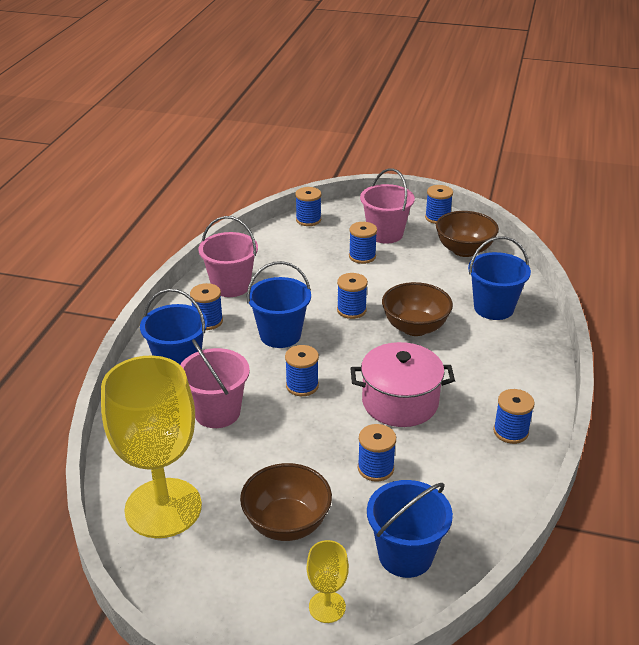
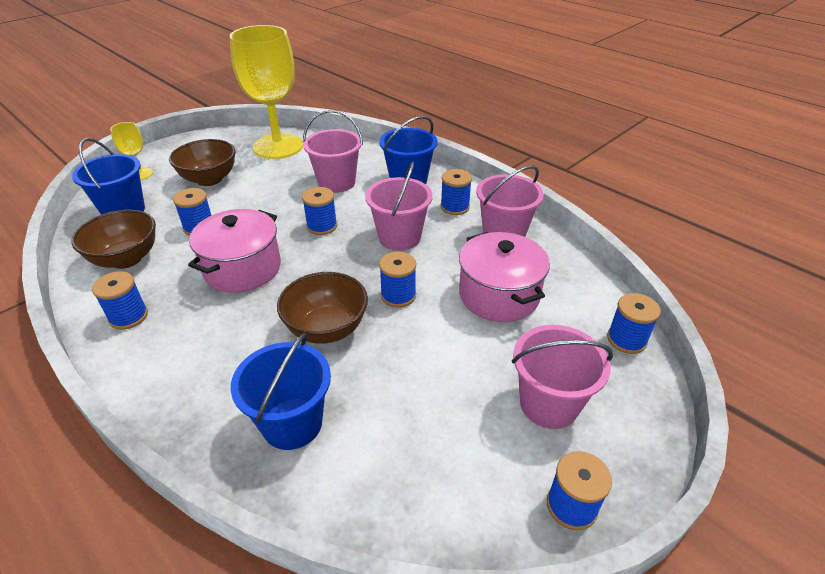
camera: 120 degrees right, 5 degrees up
(280, 335) = (399, 237): blue bucket -> pink bucket
(309, 270) = (499, 295): none -> pink pot
(362, 256) = (501, 352): blue spool -> none
(464, 250) = (448, 480): brown bowl -> brown bowl (126, 259)

